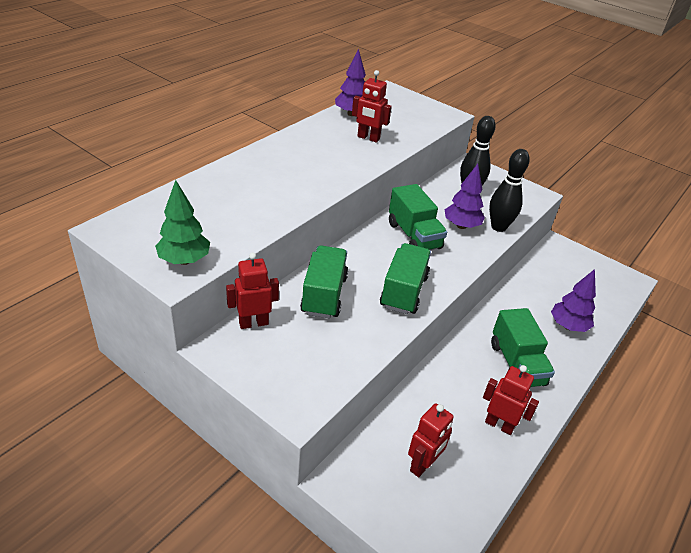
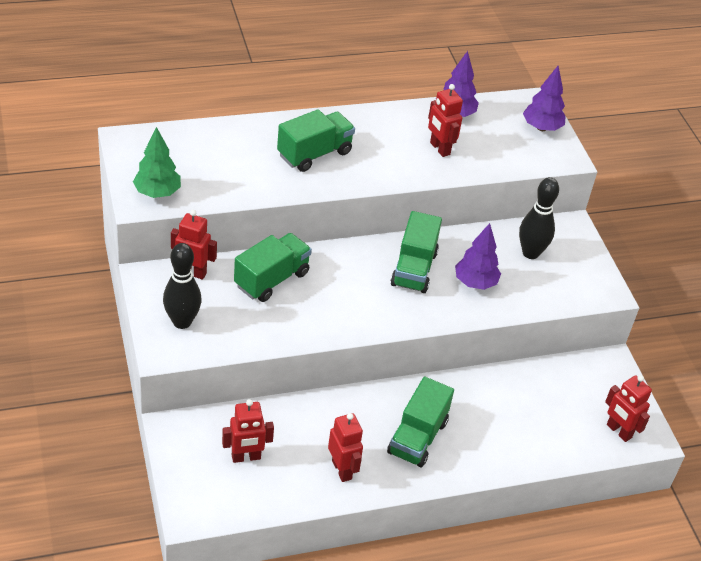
camera: 35 degrees right, 5 degrees up
(403, 291) = (344, 312): green truck -> green truck (314, 154)
(498, 227) = (514, 303): black bowling pin -> black bowling pin (182, 322)
(568, 326) = (513, 437): purple tree -> purple tree (541, 128)
(612, 286) = (618, 431): none -> red robot

